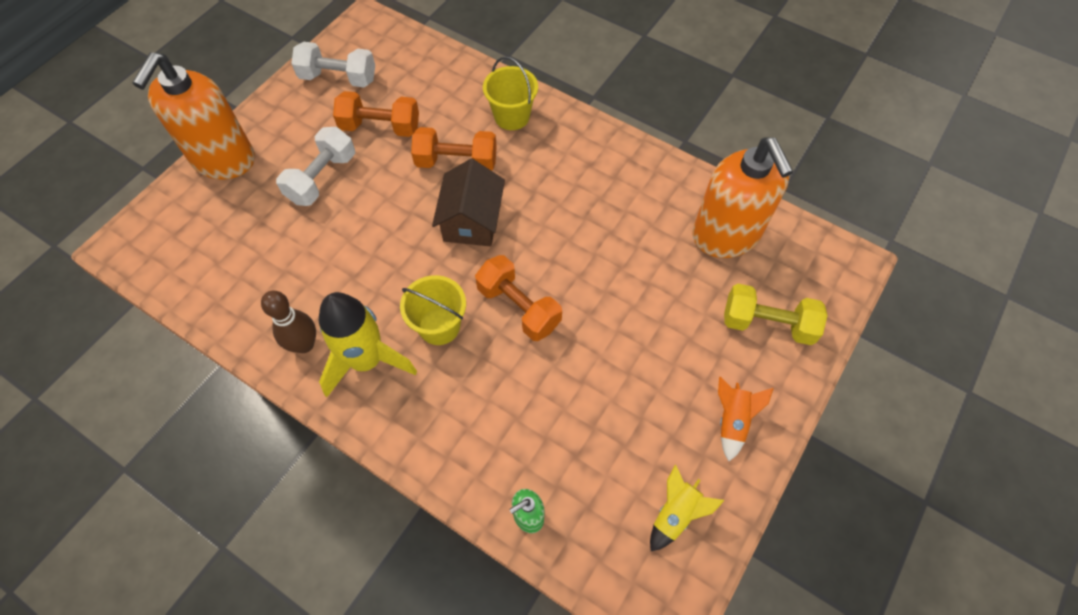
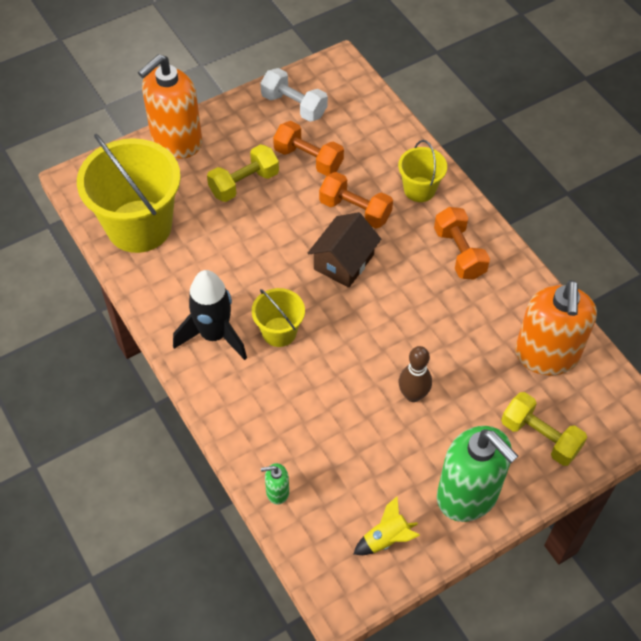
camera: 25 degrees right, 5 degrees down
(221, 270) = (139, 226): none -> yellow bucket
(304, 344) = (174, 305): brown bowling pin -> brown bowling pin (413, 395)
(322, 178) = (244, 183): white dumbbell -> yellow dumbbell
(367, 360) = (214, 335): yellow rocket -> black rocket
(518, 307) = (346, 343): orange dumbbell -> orange dumbbell (459, 253)
(732, 421) = (468, 495): orange rocket -> green soap dispenser

